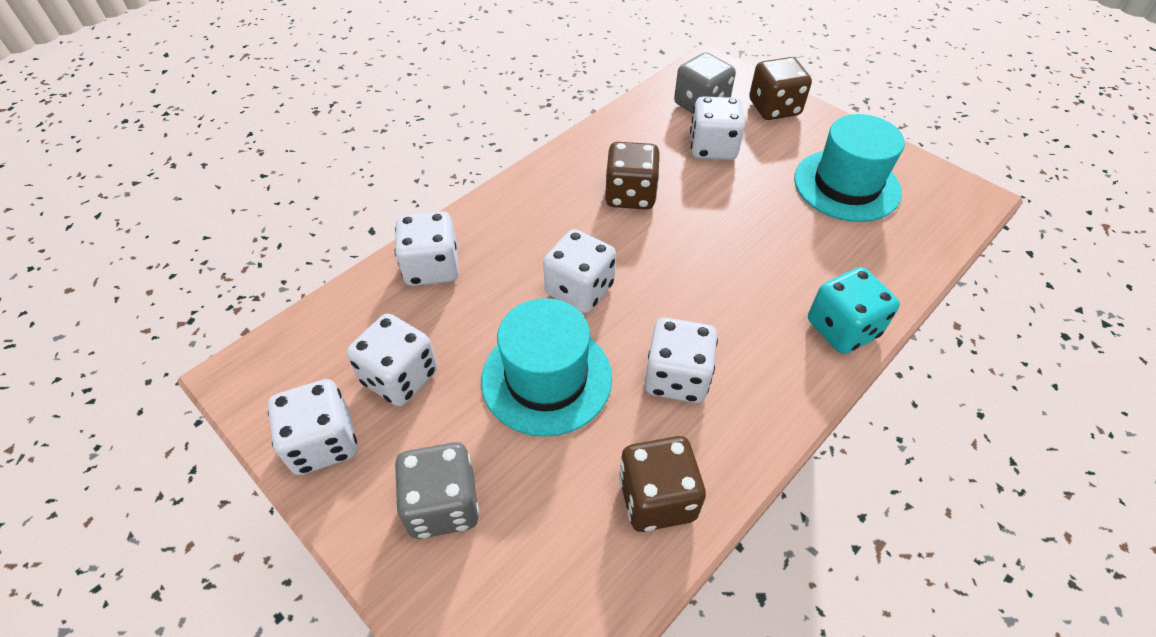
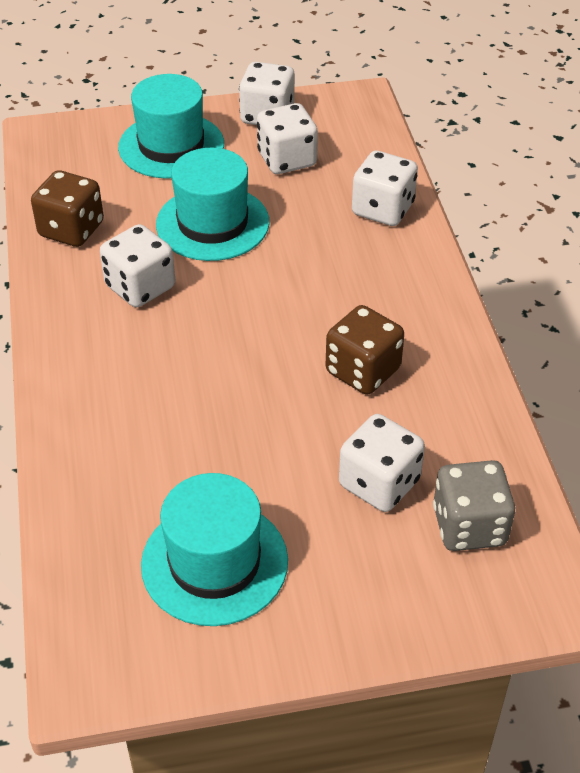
camera: 125 degrees right, 5 degrees down
(443, 505) = (171, 146): grey dice -> turquoise hat
(579, 289) = (277, 278): white dice -> none
(774, 108) = (404, 600): brown dice -> none
(842, 328) = (70, 413): turquoise dice -> none

